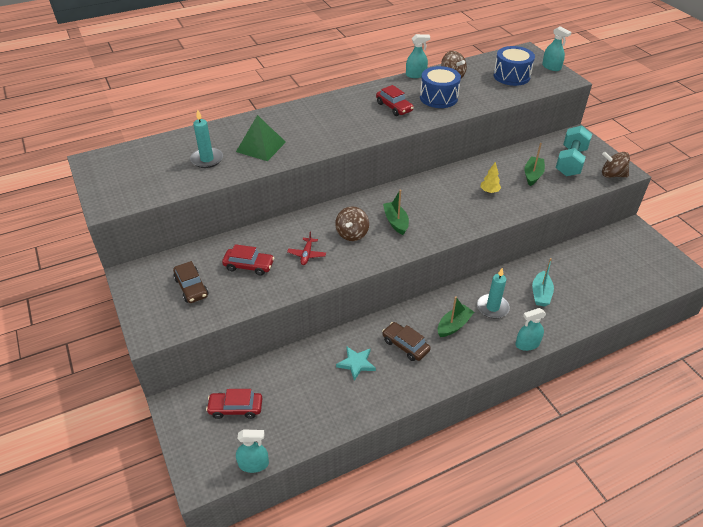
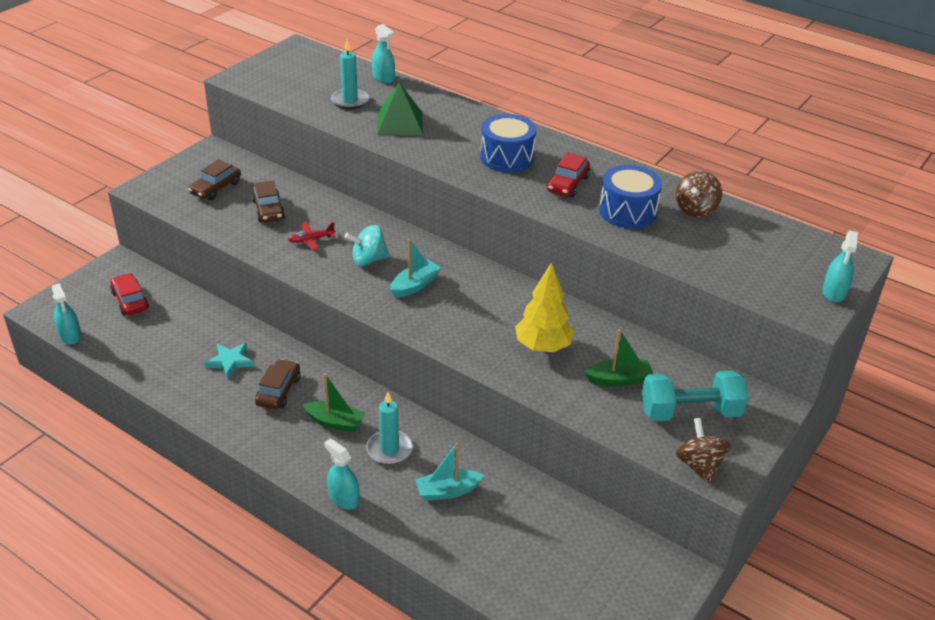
camera: 60 degrees right, 5 degrees down
(249, 266) = (268, 210): red car -> brown car
(352, 234) = (368, 260): brown spinning top -> turquoise spinning top
(396, 222) = (415, 285): green boat -> turquoise boat
(416, 75) = (665, 180): turquoise spray bottle -> turquoise spray bottle (383, 78)
(489, 191) = (543, 347): yellow tree -> yellow tree, size x1.90
(511, 76) = (759, 260): blue drum -> blue drum (507, 157)

